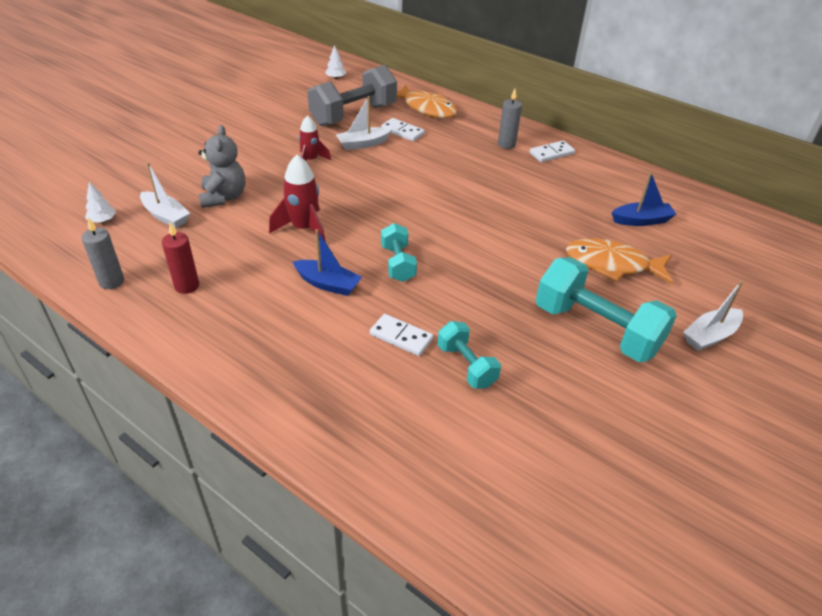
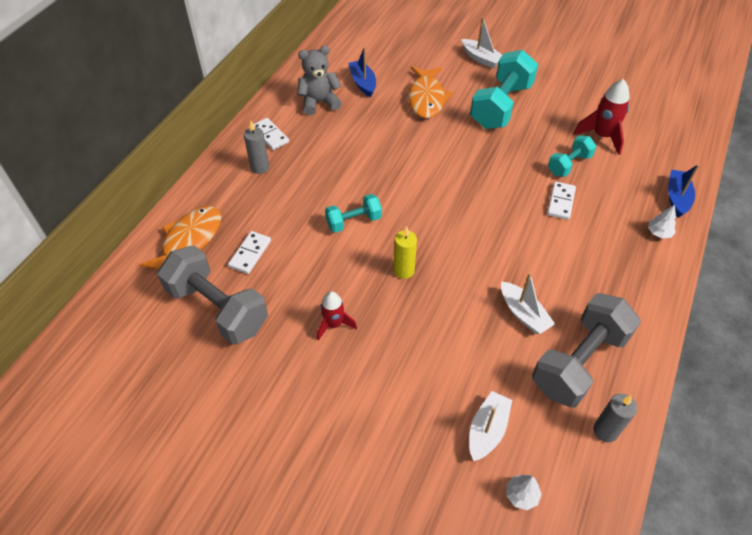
camera: 100 degrees left, 10 degrees up
(187, 286) = (579, 362): red candle -> grey dumbbell
(224, 197) = (432, 385): grey teddy bear -> grey teddy bear (319, 102)
(304, 229) = (459, 296): red rocket -> red rocket (602, 136)
(328, 284) = (526, 258): blue boat -> blue boat (677, 198)
(335, 78) = (110, 354): white tree -> white tree (659, 233)
(349, 203) = (404, 270): none -> yellow candle
(363, 144) = (286, 284): white boat -> white boat (523, 314)
(398, 263) = (479, 218): turquoise dumbbell -> turquoise dumbbell (353, 221)

